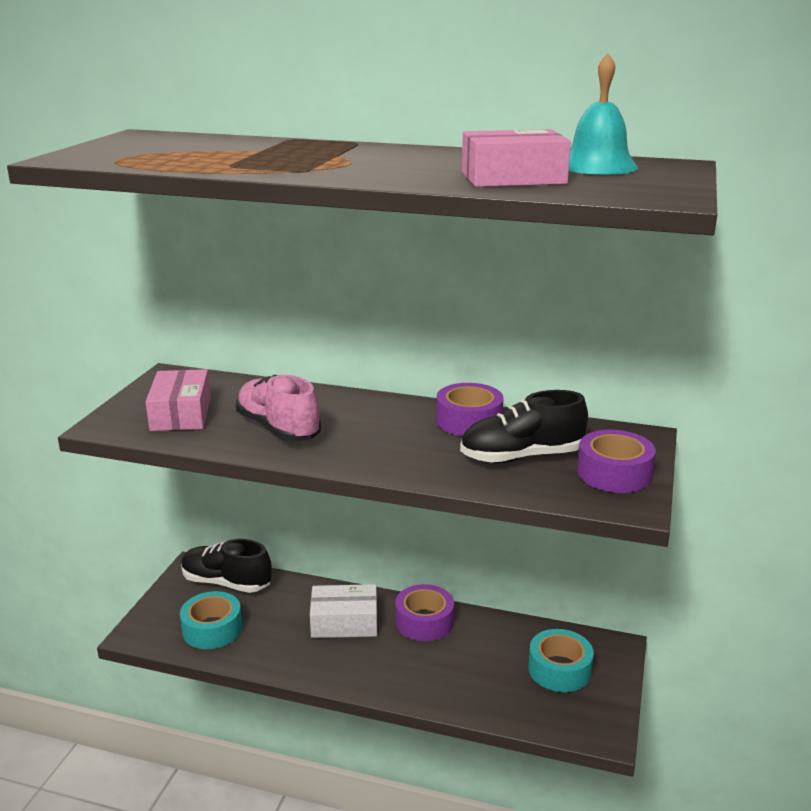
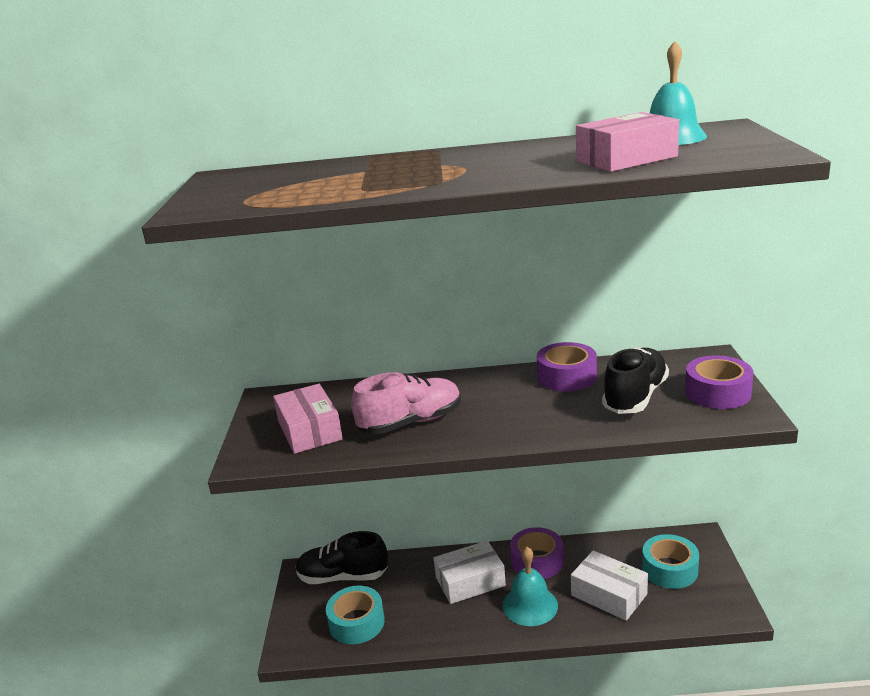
camera: 15 degrees left, 0 degrees up
(278, 429) = (411, 422): pink shoe -> pink shoe turned 120 degrees clockwise
(389, 662) = (530, 605): none -> turquoise bell
(477, 676) = (609, 595): none -> white box
(521, 457) = (635, 397): black shoe -> black shoe turned 150 degrees clockwise

